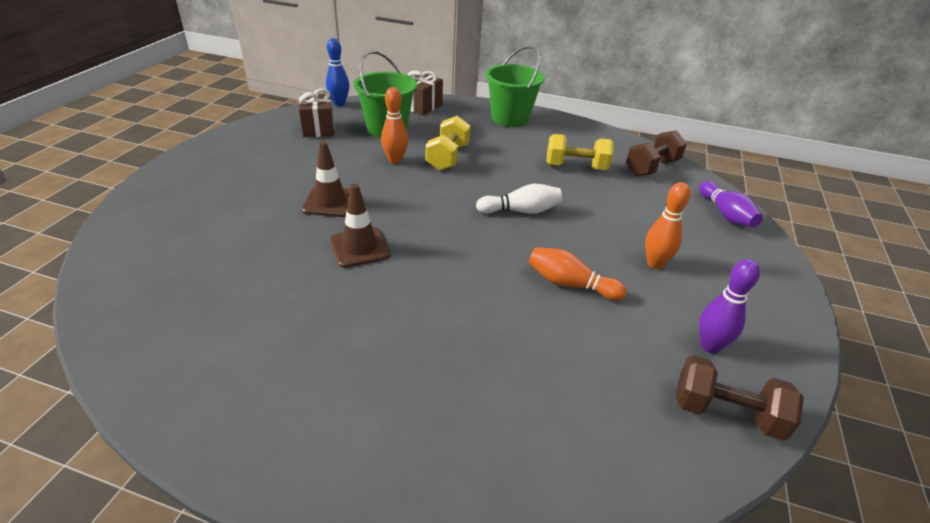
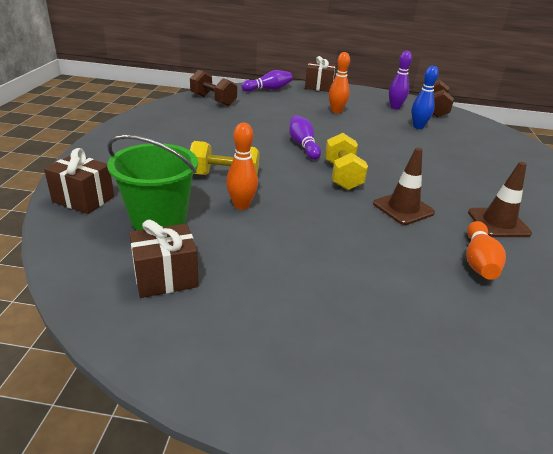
camera: 100 degrees left, 5 degrees down
(330, 202) = (347, 234): brown traffic cone -> brown traffic cone (498, 223)
(339, 103) = (65, 273): blue bowling pin -> blue bowling pin (418, 127)
(510, 118) = (122, 147): green bucket -> none
(521, 211) = (303, 145): white bowling pin -> purple bowling pin
(570, 284) = (376, 134): orange bowling pin -> orange bowling pin (478, 261)
(576, 167) = (222, 124): yellow dumbbell -> yellow dumbbell (342, 176)
(775, 269) = (319, 87): none -> brown gift

